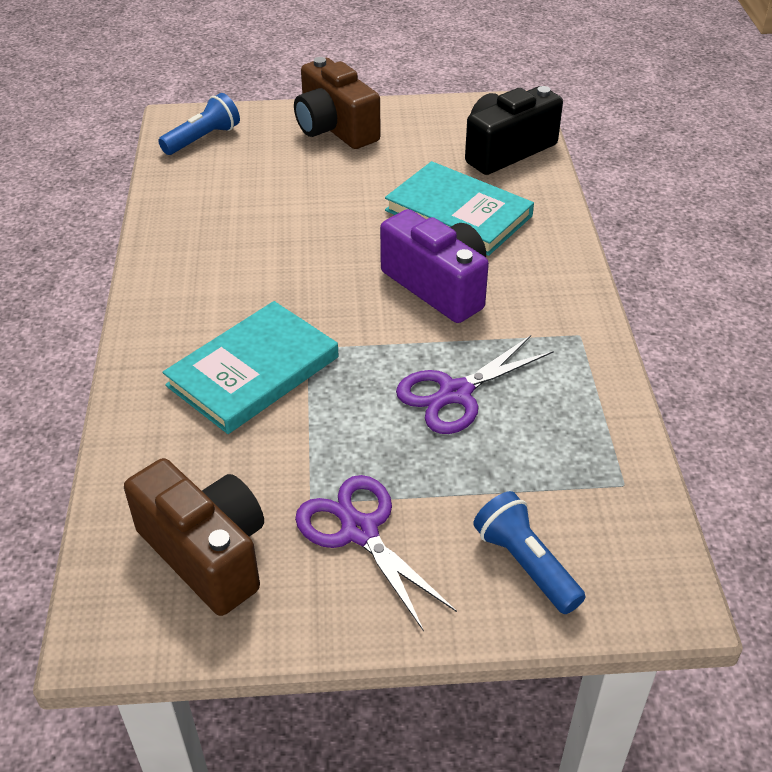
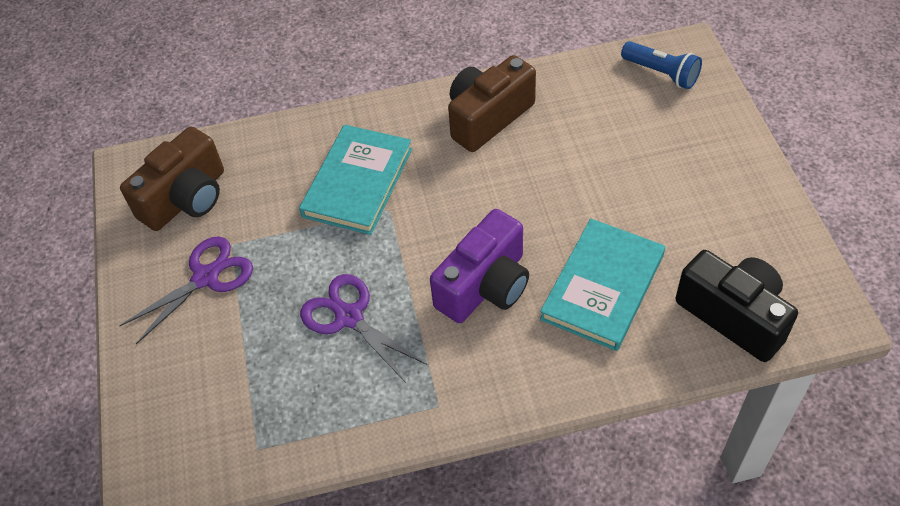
camera: 85 degrees right, 10 degrees up
(253, 371) = (357, 182): turquoise book -> turquoise book turned 75 degrees clockwise
(335, 128) = (718, 163): brown camera -> brown camera (488, 117)
(525, 564) = (177, 383): blue flashlight -> none

